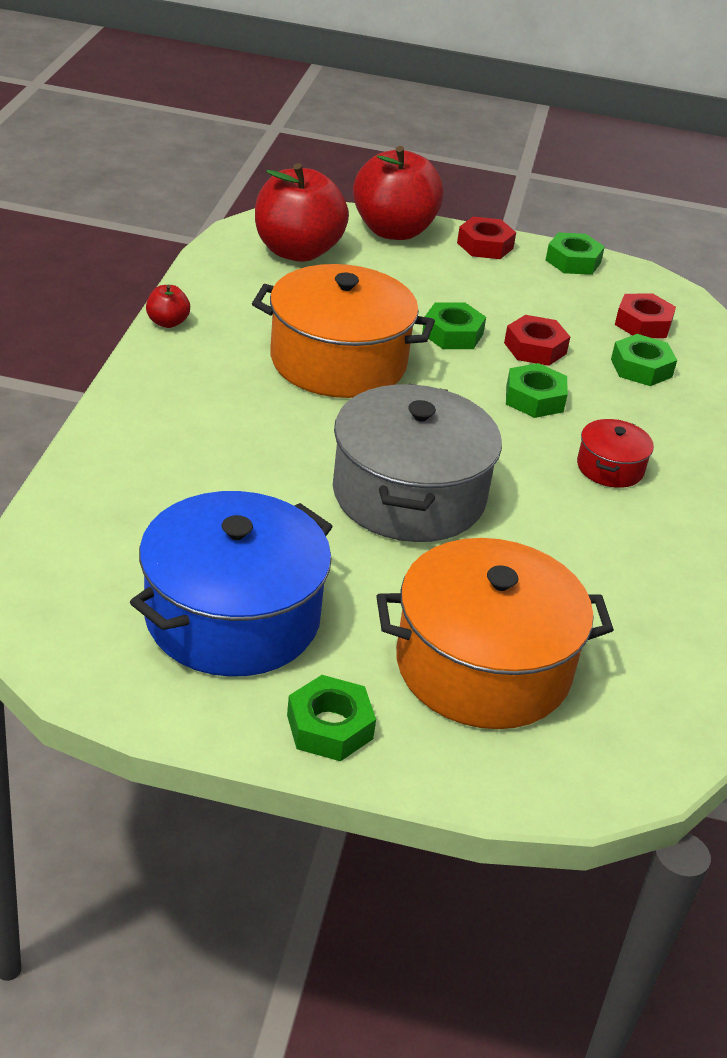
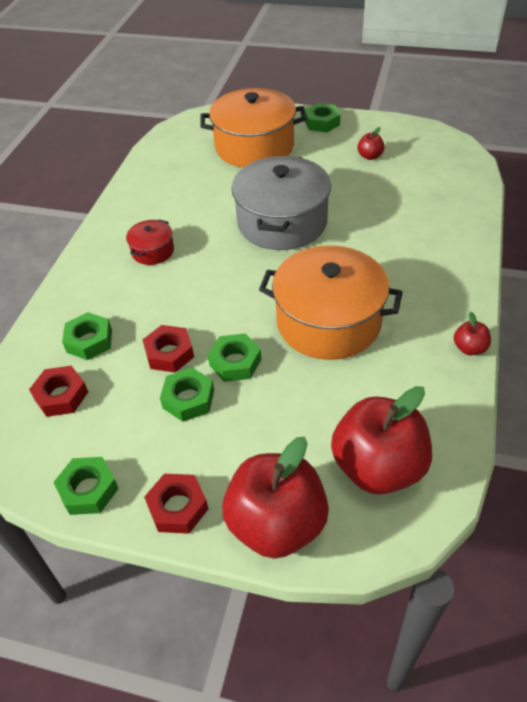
camera: 170 degrees left, 10 degrees up
(232, 617) = (370, 156): blue pot -> red apple
(534, 399) = (185, 301): green nut -> green nut (188, 399)

